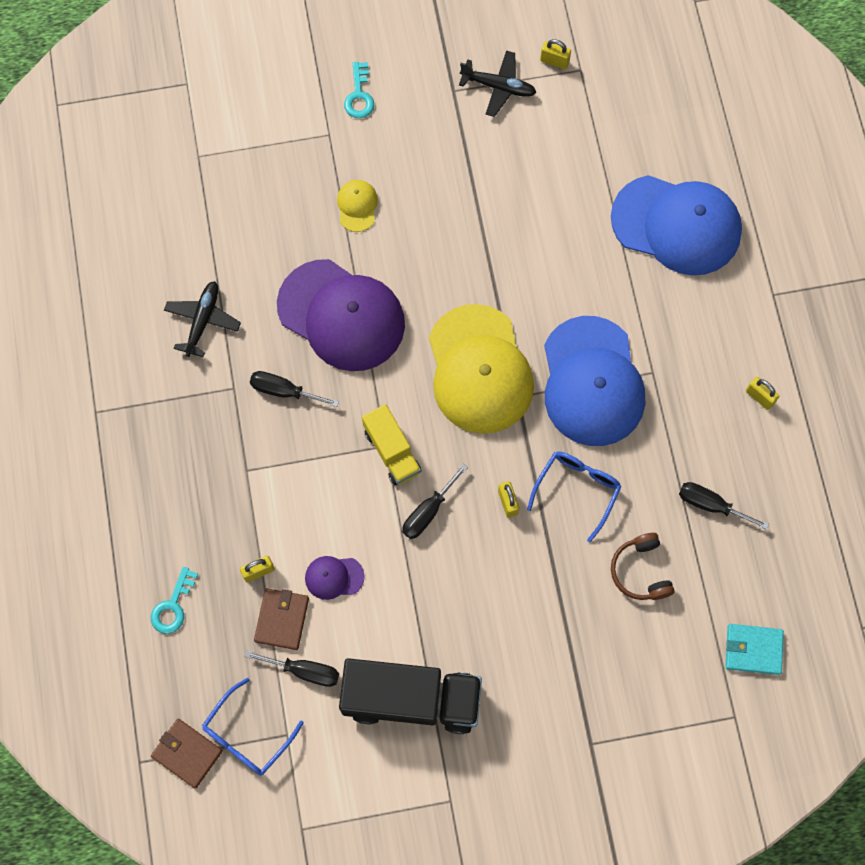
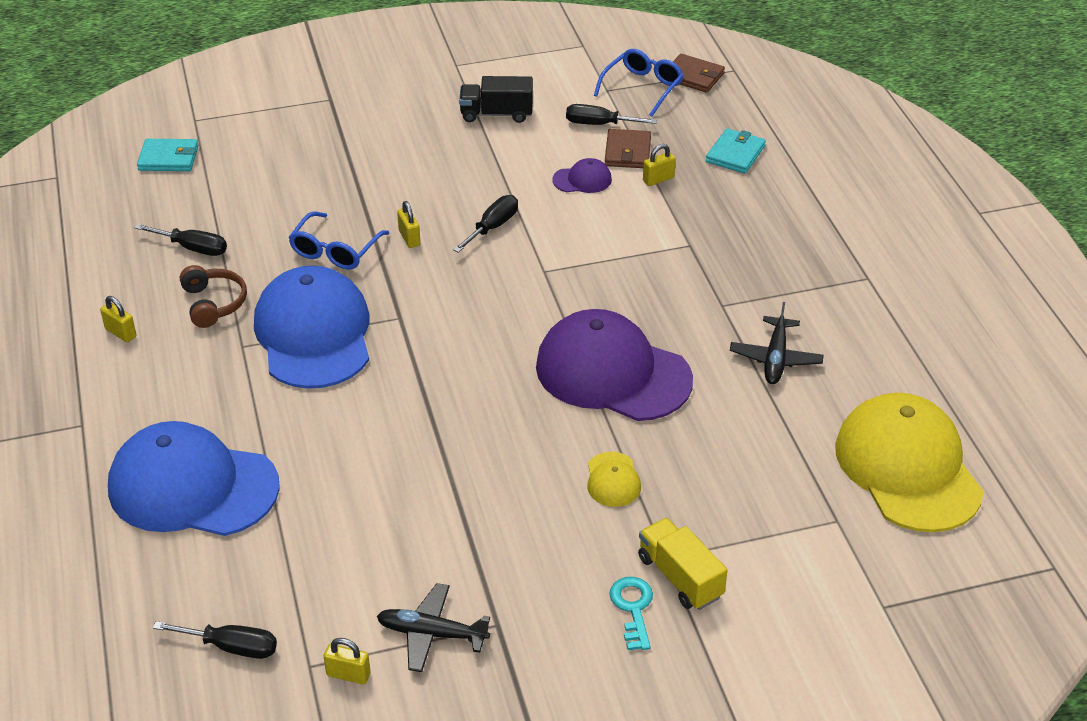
camera: 175 degrees right, 30 degrees down
(173, 606) = (735, 154): turquoise key -> turquoise wallet
(284, 391) = (665, 306): black screwdriver -> black screwdriver (231, 647)
(392, 451) = (536, 267): yellow truck -> yellow truck (680, 577)
(411, 699) = (496, 114): black truck -> black truck, size x0.58
(479, 370) = (444, 336): yellow cap -> yellow cap (907, 468)
(640, 571) = (273, 200): brown headphones -> brown headphones (214, 303)

